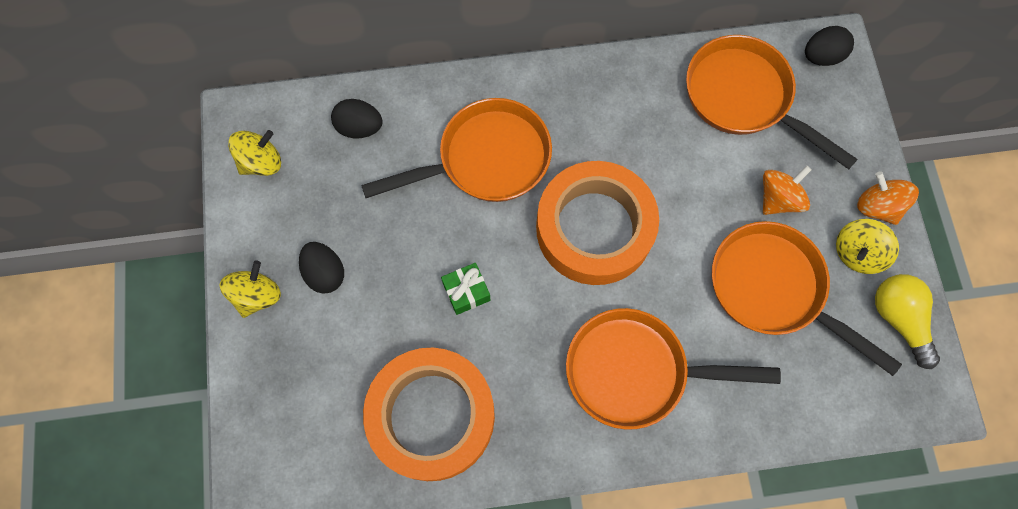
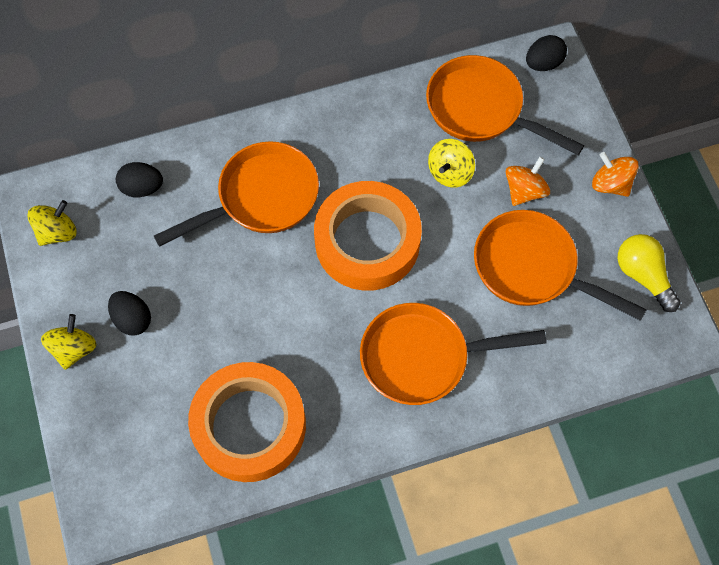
camera: 10 degrees left, 5 degrees down
(466, 292) = (262, 314): green gift -> none
(857, 253) = (599, 226): yellow spinning top -> yellow spinning top (450, 172)

